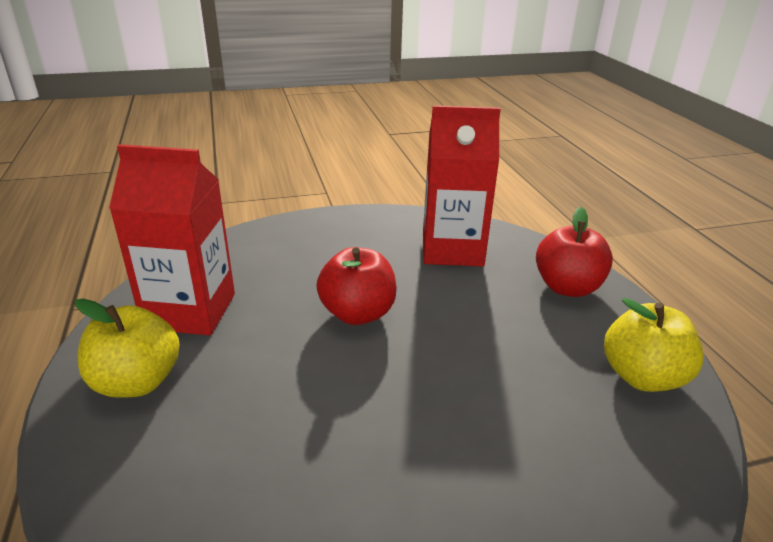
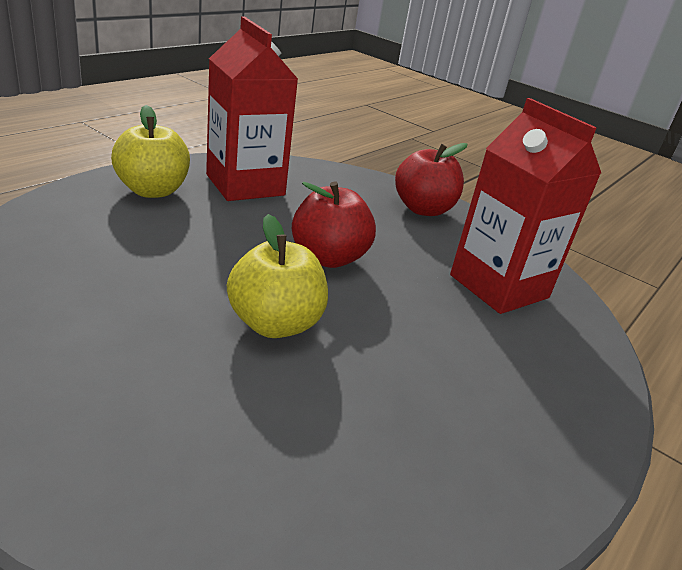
camera: 50 degrees right, 0 degrees up
(567, 287) = (547, 388): red apple -> red apple (423, 209)
(642, 377) = (448, 489): yellow apple -> yellow apple (275, 324)

